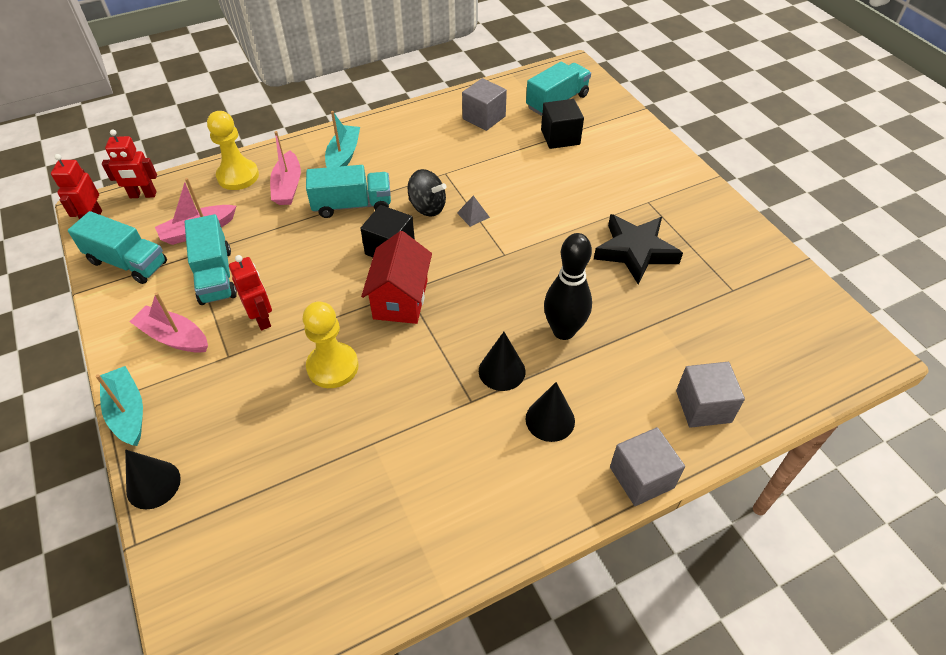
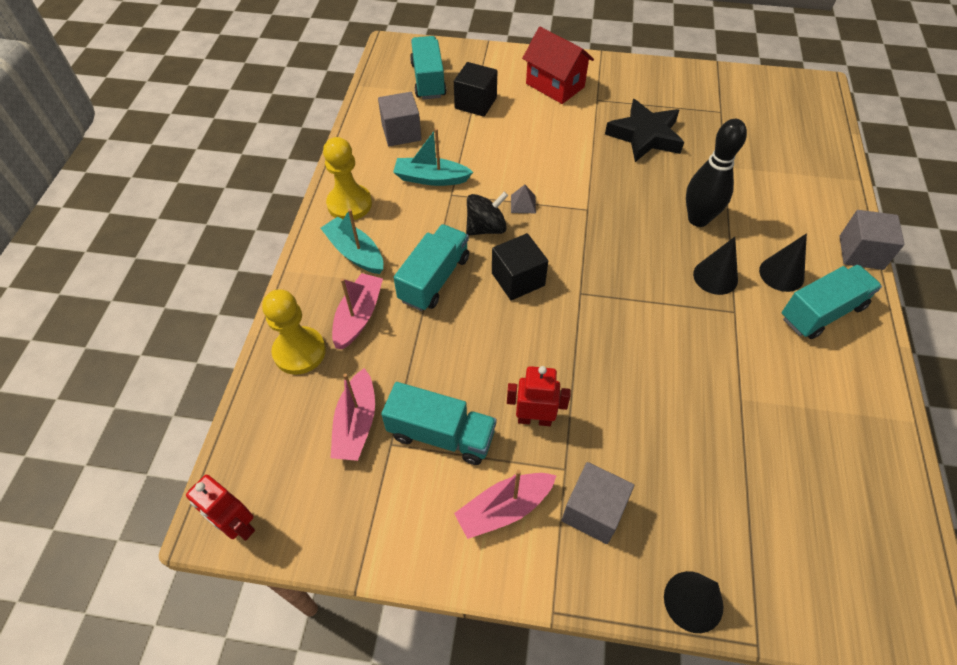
camera: 55 degrees left, 5 degrees up
(127, 262) = (349, 513): turquoise truck -> turquoise truck (822, 312)
(127, 412) = (582, 593): turquoise boat -> turquoise boat (431, 178)
(143, 195) = (243, 455): red robot -> none
(288, 186) = (358, 316): pink boat -> pink boat turned 105 degrees counterclockwise
(332, 367) = (636, 389): yellow pawn -> yellow pawn (349, 204)
(400, 299) = (588, 302): red house -> red house (555, 85)
(703, 406) = (816, 187): grey cube -> grey cube (593, 511)

